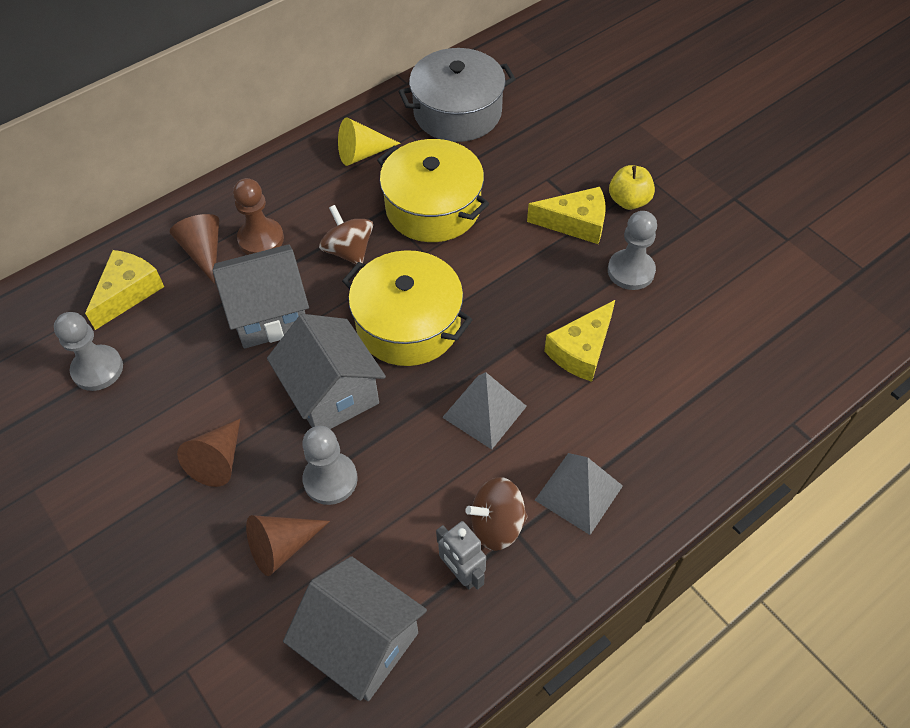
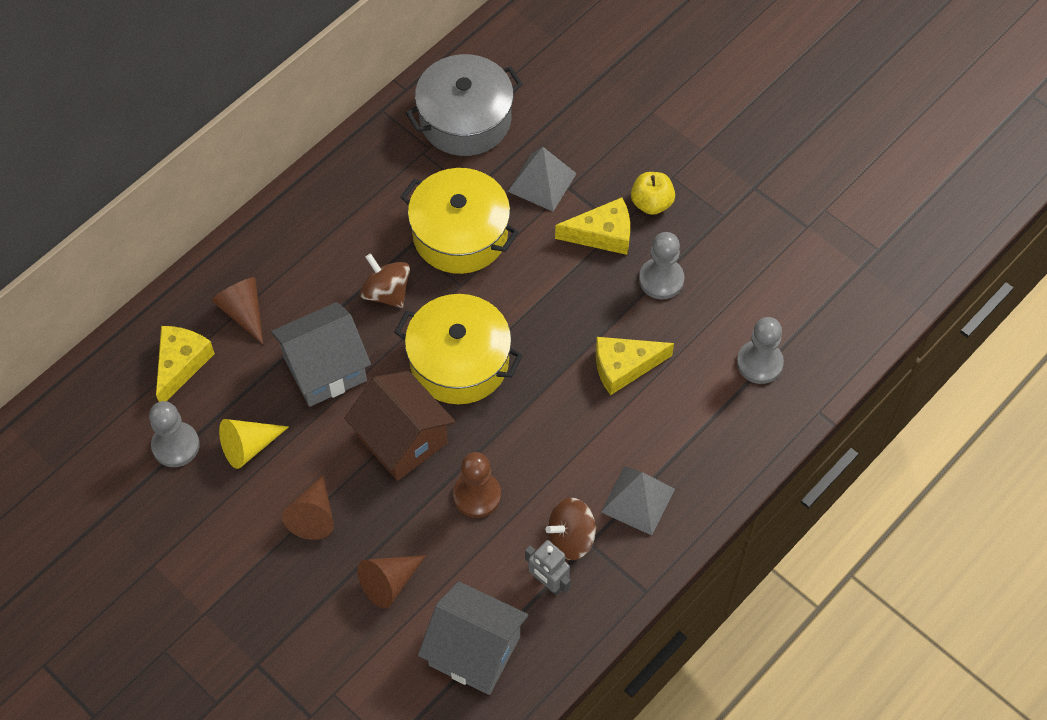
camera: 10 degrees left, 5 degrees up
(261, 239) = (296, 290): brown pawn -> brown pawn (477, 495)
(330, 479) = (418, 519): grey pawn -> grey pawn (759, 363)
(332, 394) = (402, 439): grey house -> brown house
(362, 153) = (376, 181): yellow cone -> yellow cone (249, 446)
(484, 411) = (544, 438): grey pyramid -> grey pyramid (542, 182)
(581, 350) = (624, 367): yellow cheese -> yellow cheese turned 45 degrees clockwise

